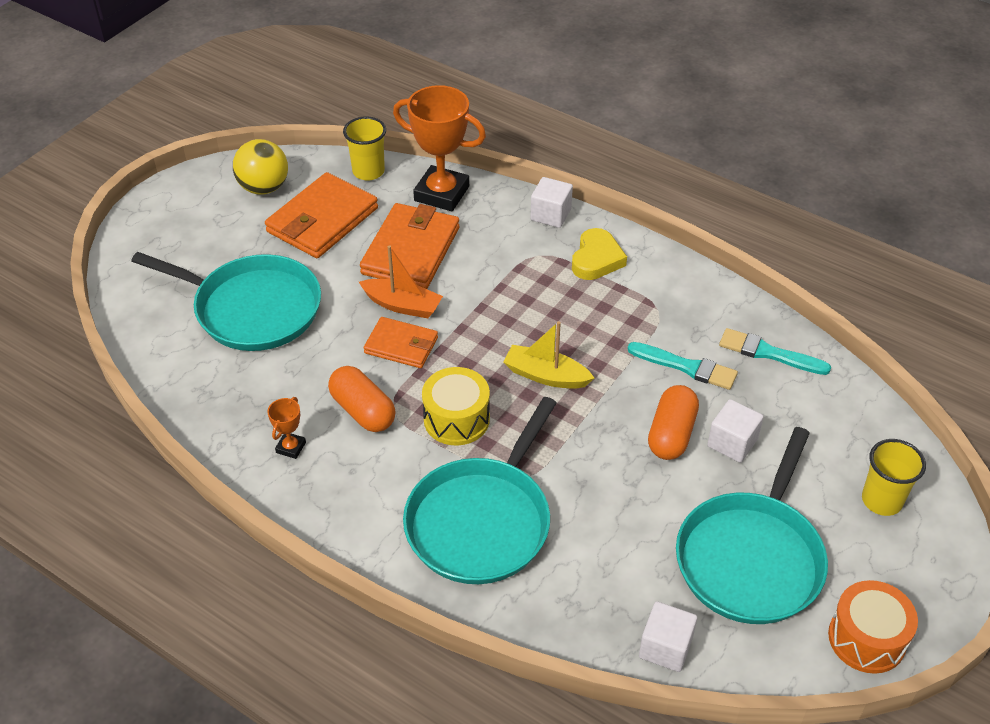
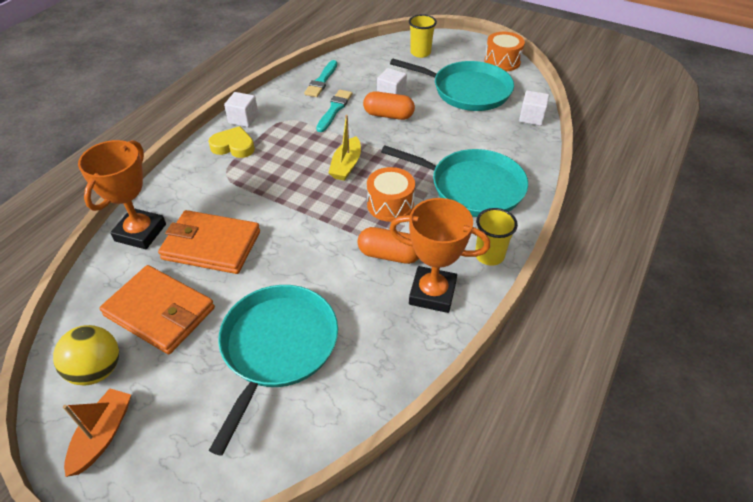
camera: 95 degrees left, 0 degrees up
(291, 447) = (432, 293): orange trophy -> orange trophy, size x2.25
(363, 411) = (389, 255): orange capsule -> orange capsule turned 60 degrees clockwise
(368, 171) = (95, 286): yellow cup -> yellow cup (489, 255)
(401, 345) = (321, 240): orange wallet -> none
(402, 305) = (276, 244): orange boat -> orange boat (102, 435)
(456, 419) = (390, 205): yellow drum -> orange drum
(550, 214) = (181, 169): white cube -> white cube (243, 119)

